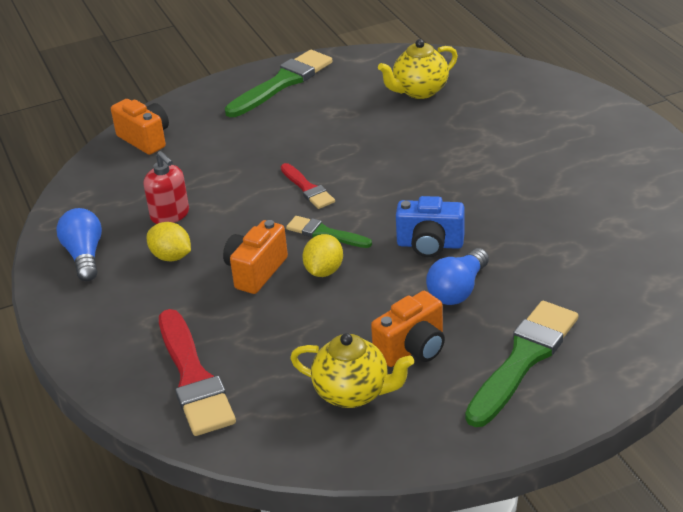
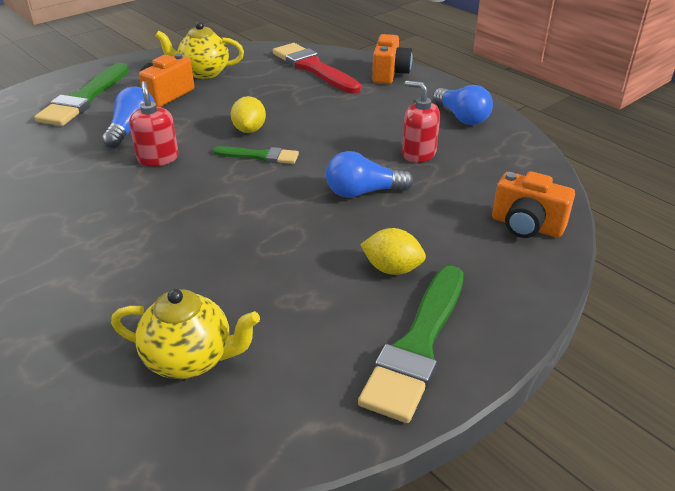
camera: 160 degrees right, 0 degrees up
(171, 257) = (387, 124): yellow lemon -> yellow lemon (392, 269)
(249, 182) = (363, 192): none -> blue light bulb
(256, 271) = (307, 123): orange camera -> orange camera (389, 74)
(307, 188) = (297, 193): red brush -> none
(419, 91) = (190, 359): yellow teapot -> yellow teapot turned 60 degrees clockwise
(430, 245) = (158, 158): blue camera -> red soap dispenser

